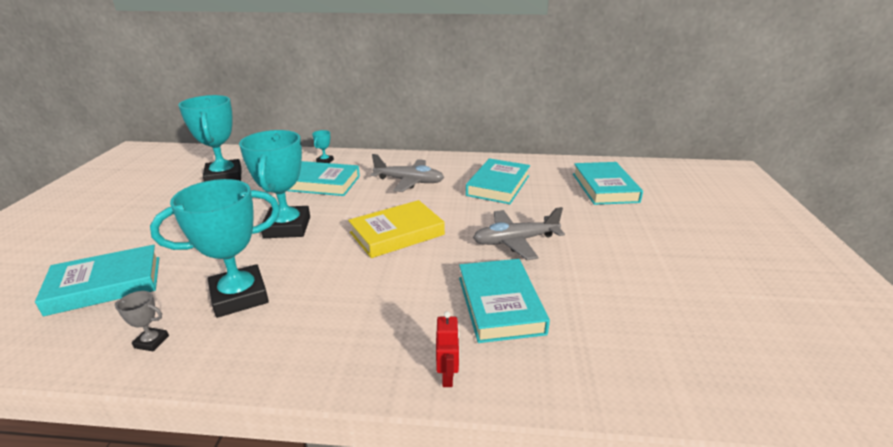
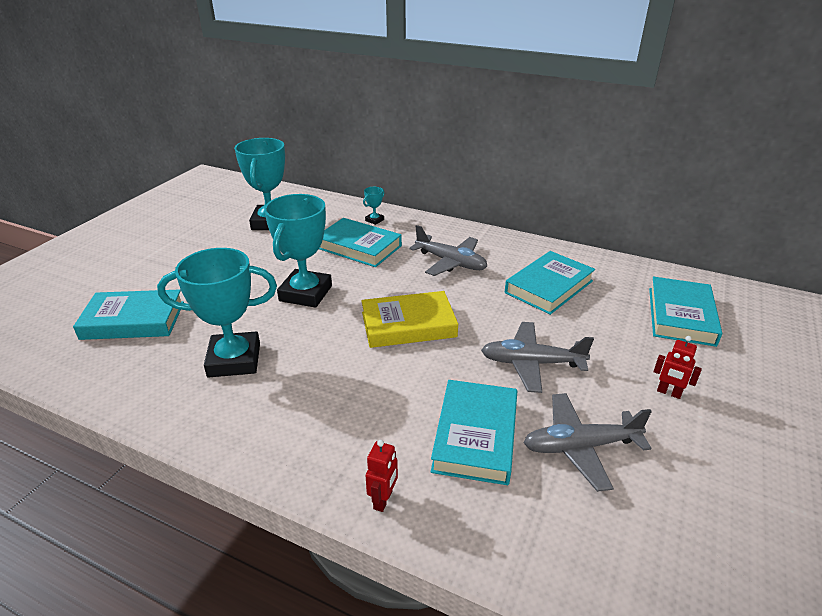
camera: 20 degrees right, 5 degrees up
(151, 342) = (148, 387): grey trophy -> none
(586, 292) = (580, 446): none -> grey plane
(626, 240) = (668, 393): none -> red robot

